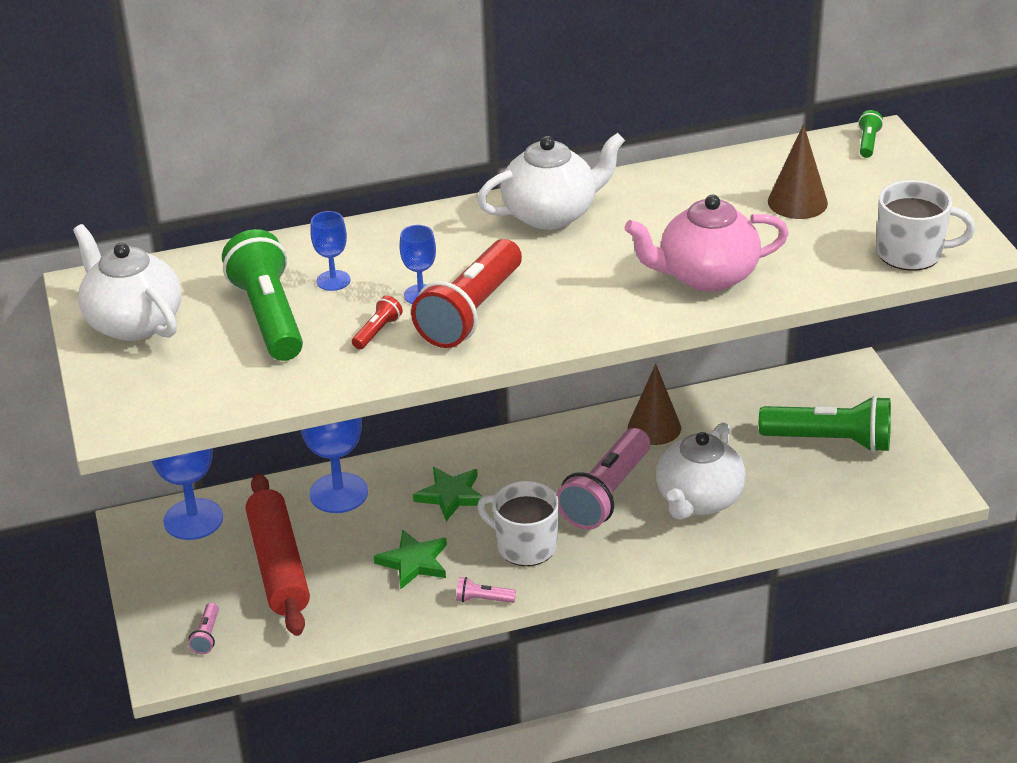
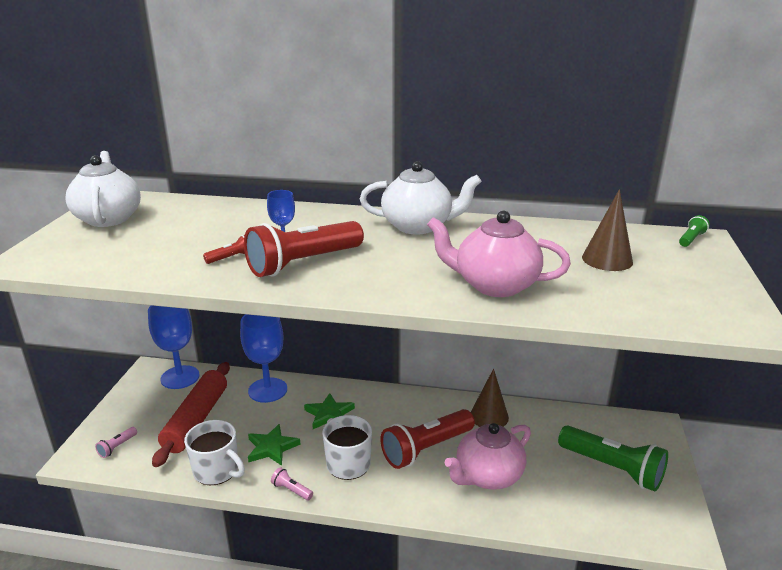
camera: 25 degrees right, 10 degrees down
(269, 316) = (182, 234): green flashlight -> none
(333, 280) = (243, 226): blue goblet -> none
(606, 495) = (426, 449): pink flashlight -> red flashlight
(698, 500) = (487, 476): white teapot -> pink teapot
(911, 253) = (686, 314): white mug -> white mug (217, 470)

